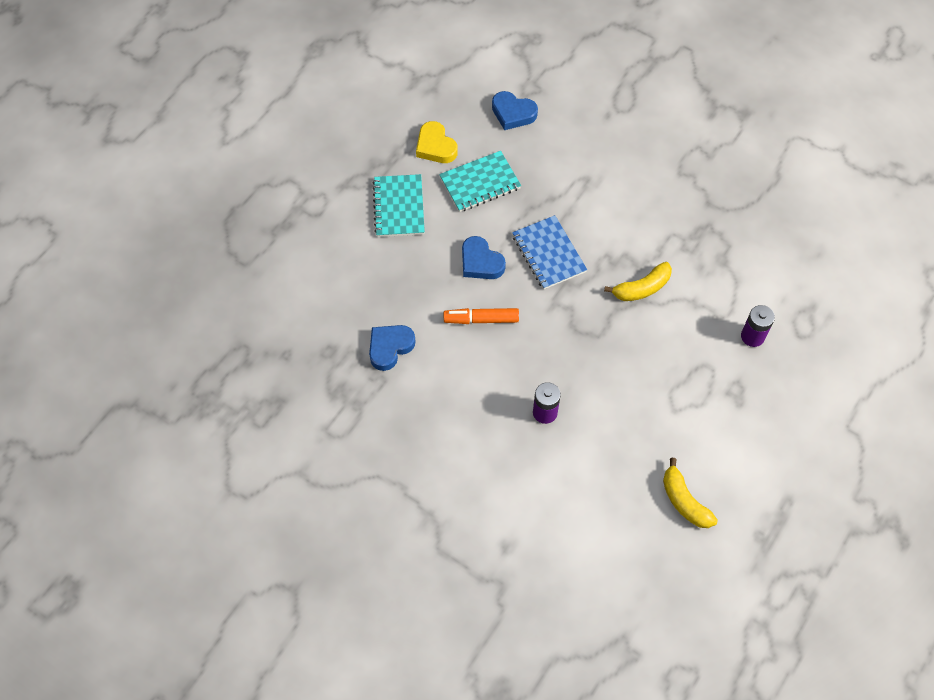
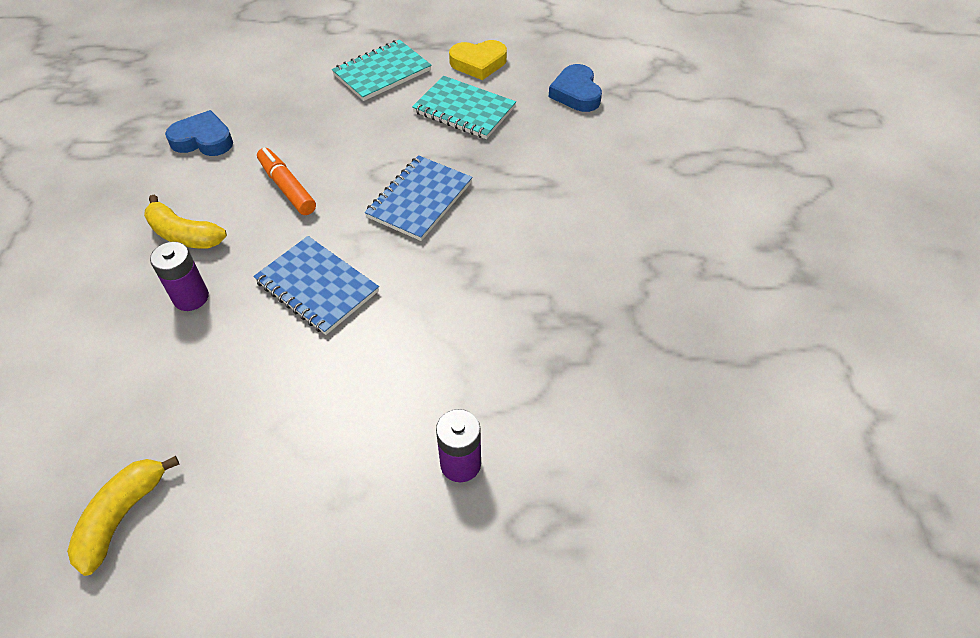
camera: 55 degrees right, 10 degrees down
(435, 146) = (478, 63): yellow heart -> yellow heart turned 120 degrees counterclockwise
(480, 262) = (363, 154): blue heart -> none
(584, 343) = (317, 287): none -> blue notebook
(642, 288) = (441, 303): yellow banana -> yellow banana (184, 235)

